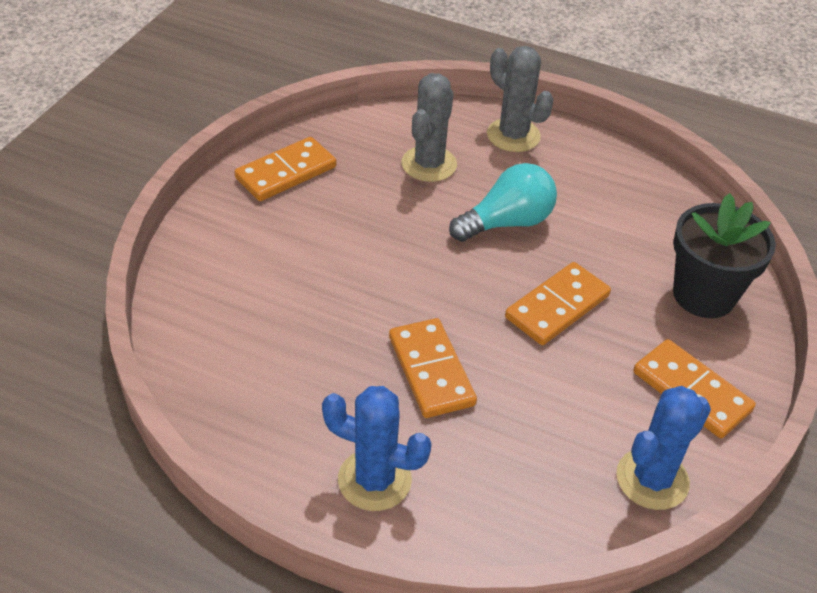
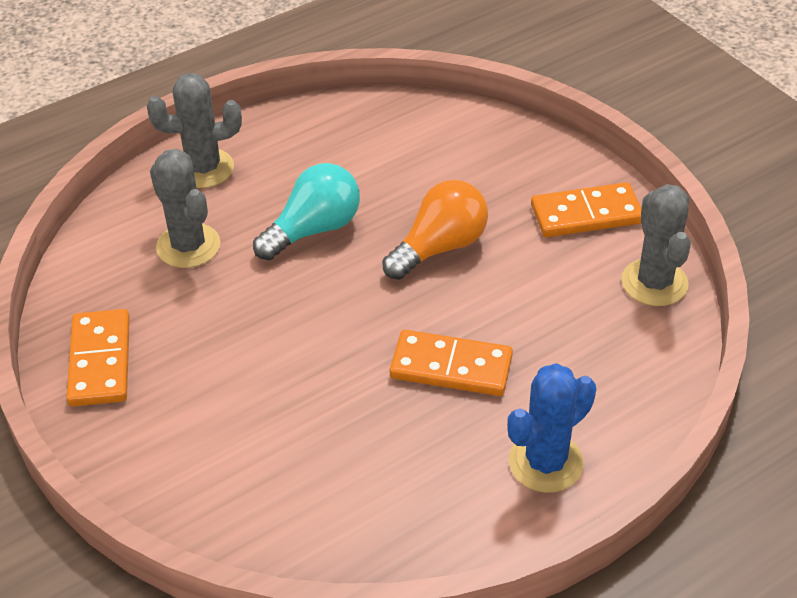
camera: 55 degrees left, 0 degrees up
(506, 222) = (313, 229): turquoise light bulb -> turquoise light bulb turned 45 degrees clockwise
(557, 306) = (439, 247): orange domino -> orange light bulb
(652, 479) = (654, 283): blue cactus -> grey cactus
(703, 295) = (494, 153): black flower pot -> none

